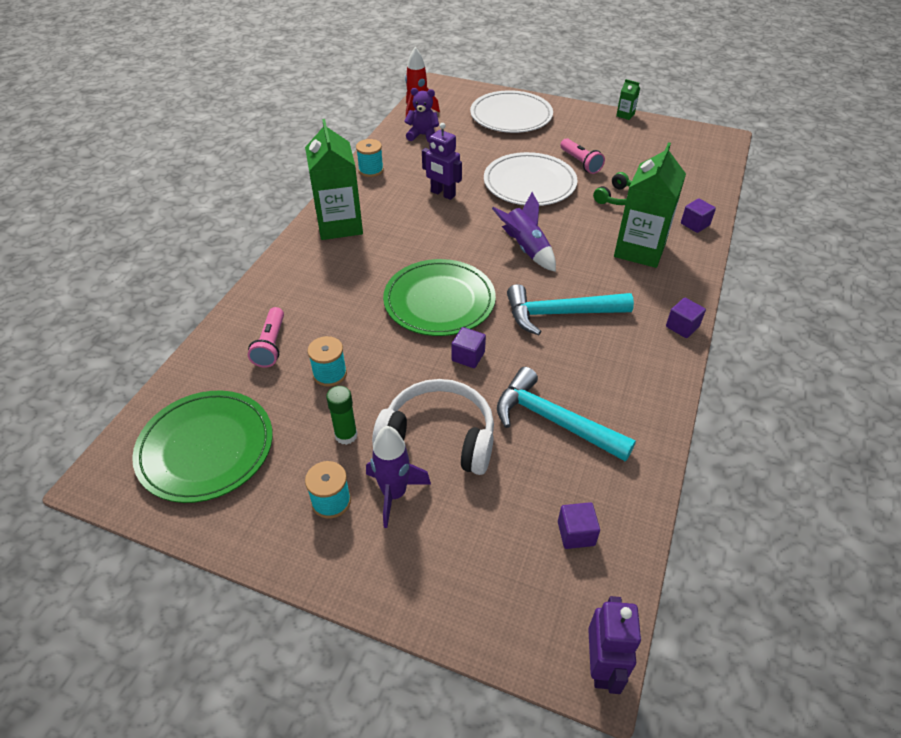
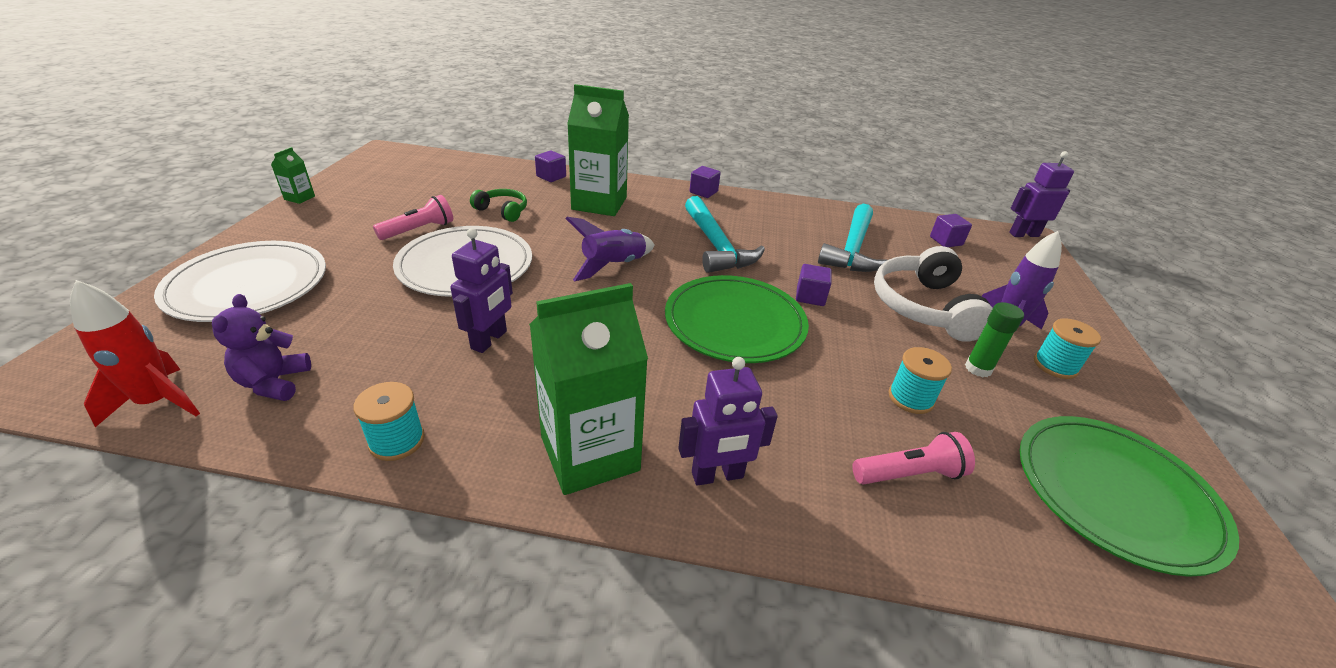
camera: 105 degrees left, 10 degrees down
(306, 266) = (717, 475): none -> purple robot

